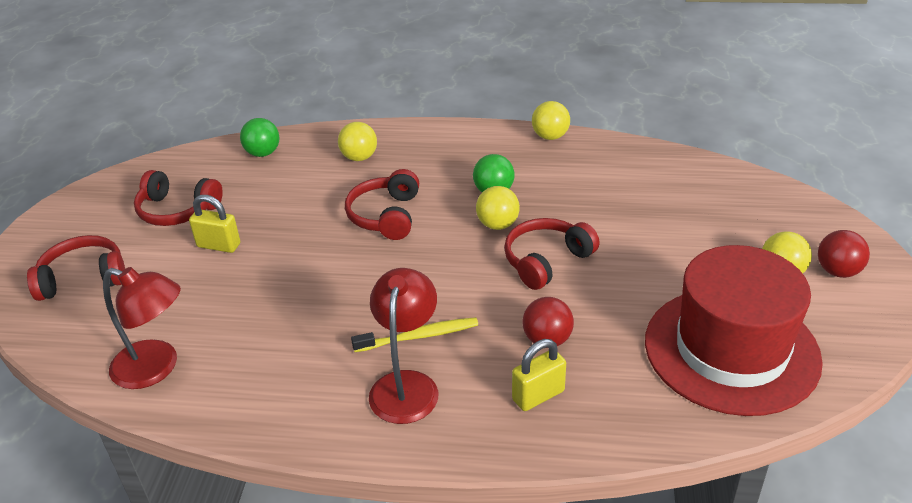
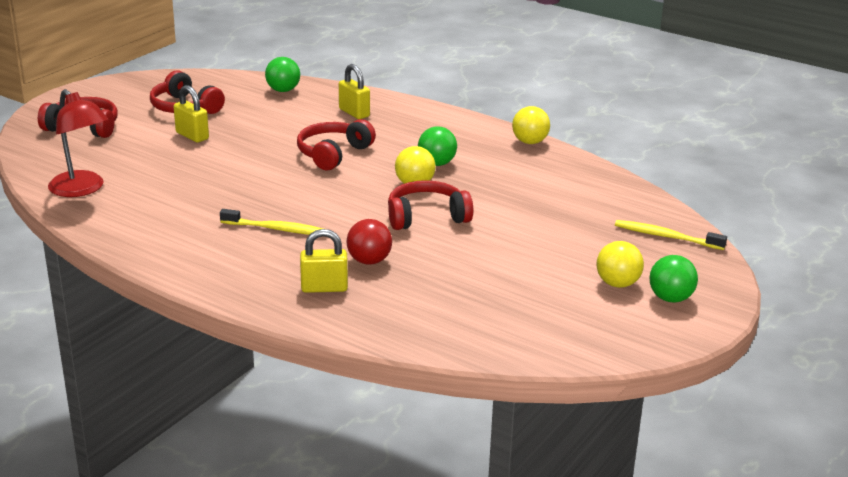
camera: 25 degrees right, 10 degrees down
(359, 157) = (354, 113): yellow ball -> yellow padlock
(406, 385) = (237, 251): red lamp -> none
(731, 350) = (509, 313): red hat -> none
(763, 202) = (666, 236): none -> yellow toothbrush
(837, 271) = (670, 298): red ball -> green ball

